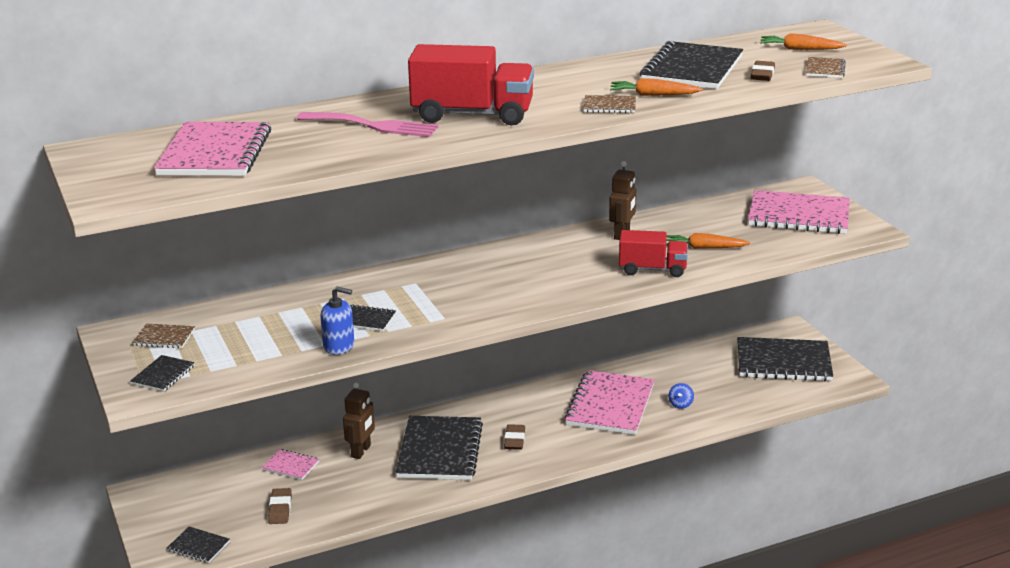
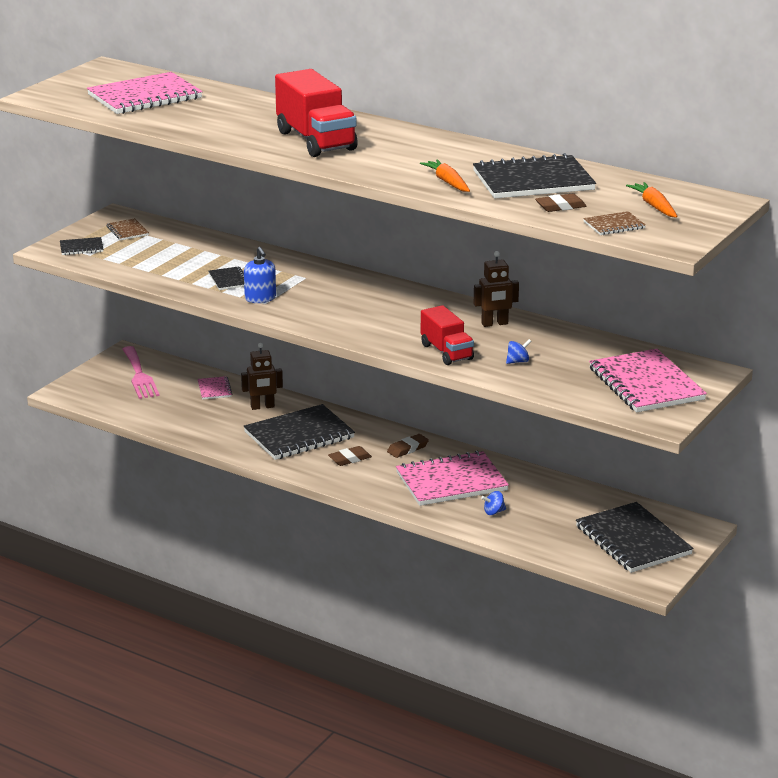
camera: 55 degrees right, 0 degrees up
(198, 546) = (91, 395): black notebook -> none
(280, 509) = (161, 405): brown eraser -> brown eraser (407, 448)
(339, 346) = (181, 284): blue soap dispenser -> blue soap dispenser (260, 298)
(373, 126) = (252, 120): pink fork -> pink fork (139, 375)
(609, 106) = (400, 174): brown notebook -> none
(704, 248) = (518, 361): orange carrot -> blue spinning top

